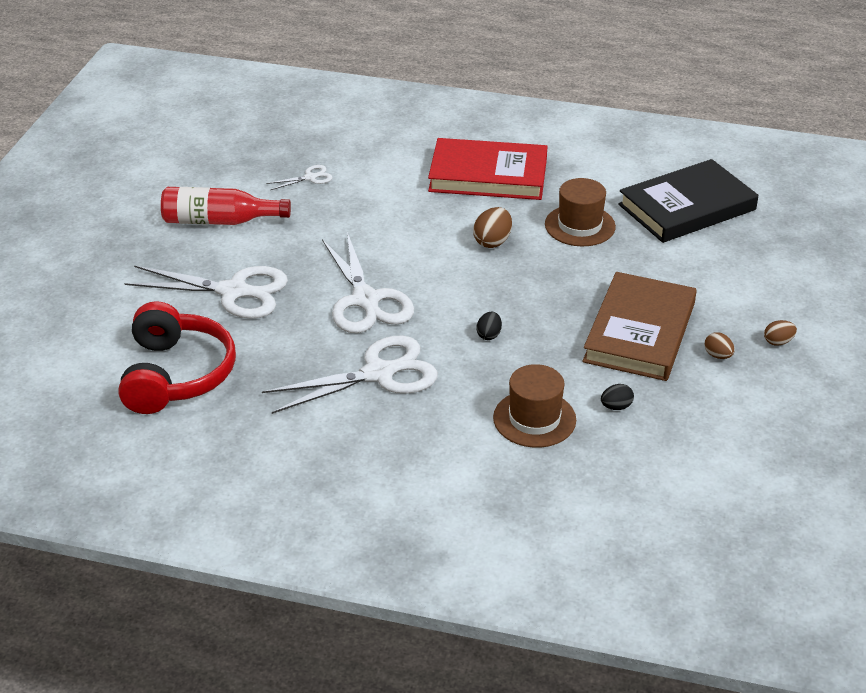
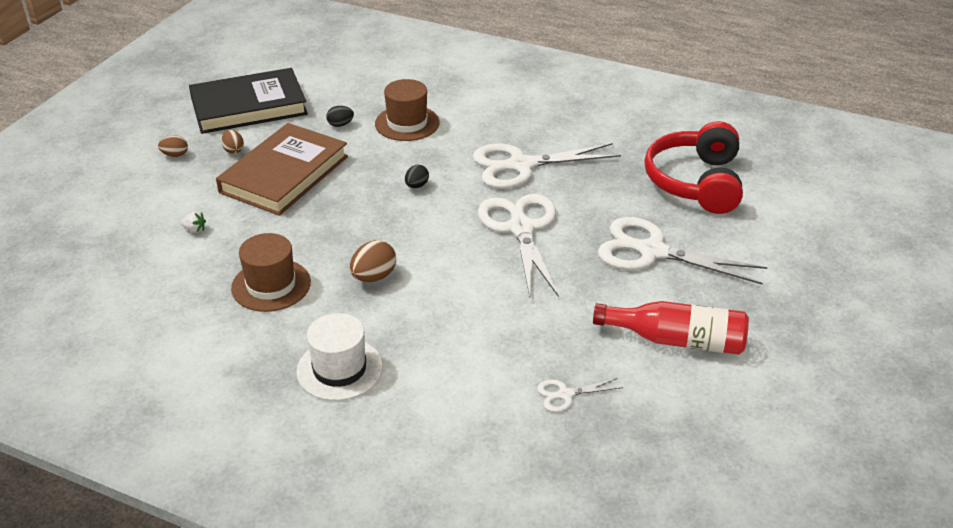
camera: 170 degrees left, 0 degrees up
(488, 175) = (339, 369): red book -> white hat
(686, 264) = (194, 229): none -> white strawberry
(687, 207) = (139, 294): black book -> black book (249, 106)

